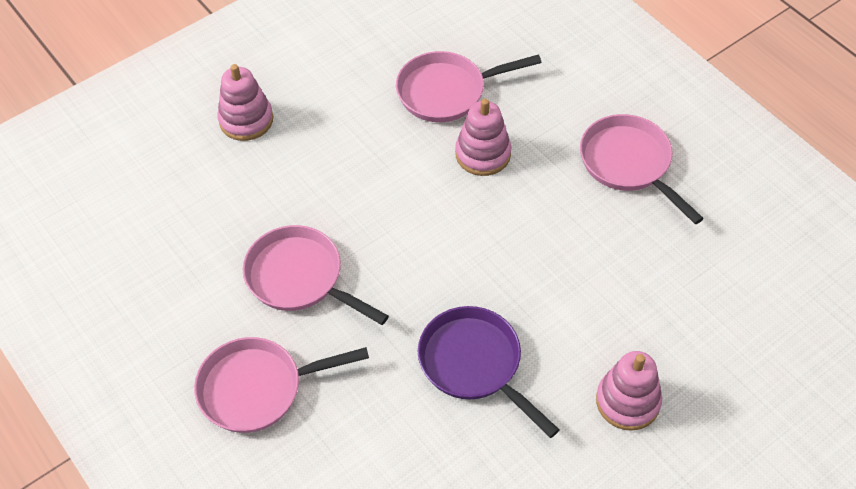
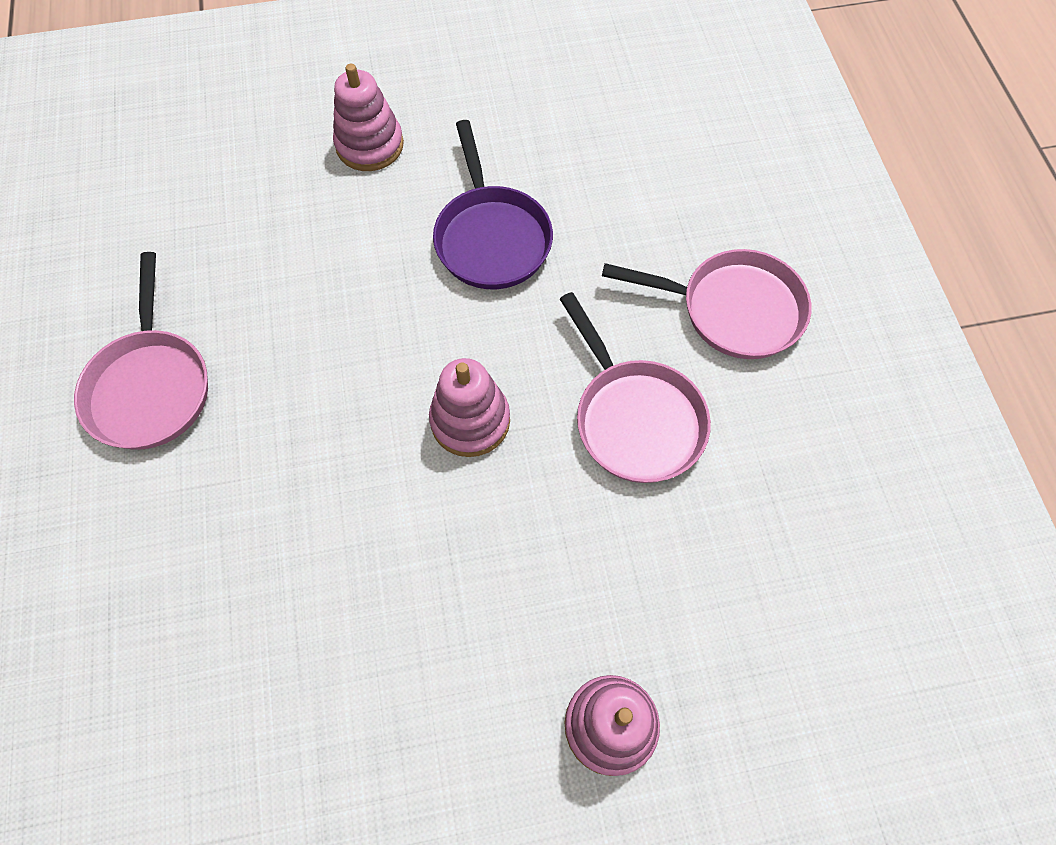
camera: 155 degrees left, 10 degrees up
(447, 91) = (288, 624): pink pan -> none
(483, 154) = (312, 489): pink stacking toy -> pink stacking toy (470, 420)

